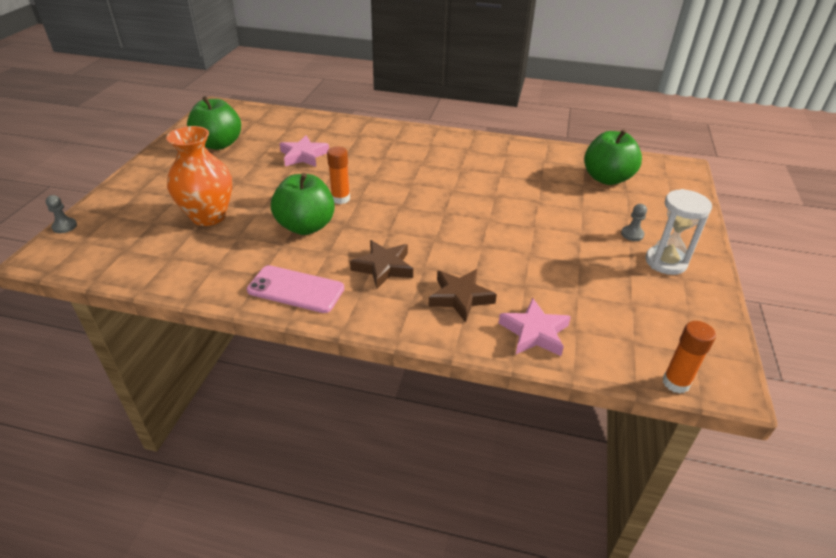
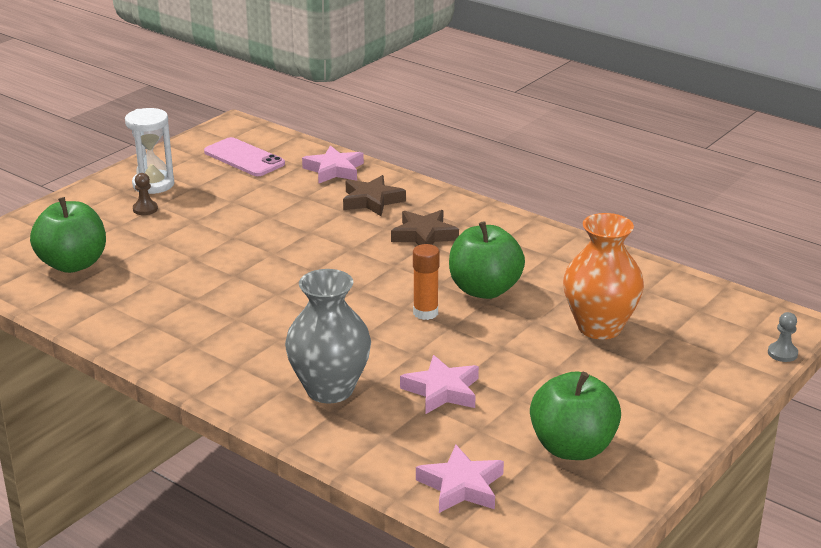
camera: 155 degrees left, 10 degrees down
(273, 120) = (461, 486): none -> pink star
(296, 289) = (519, 236): pink phone -> pink phone (244, 158)
(368, 144) = (329, 389): none -> grey vase
(632, 234) = (145, 209): grey pawn -> brown pawn
(675, 383) = (268, 131): orange glue stick -> none

